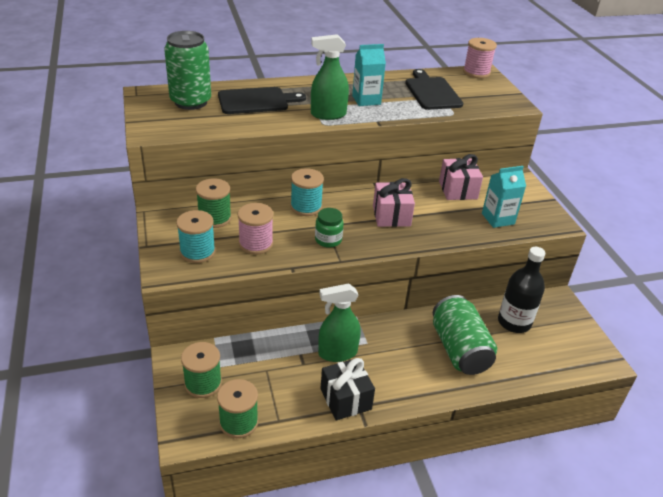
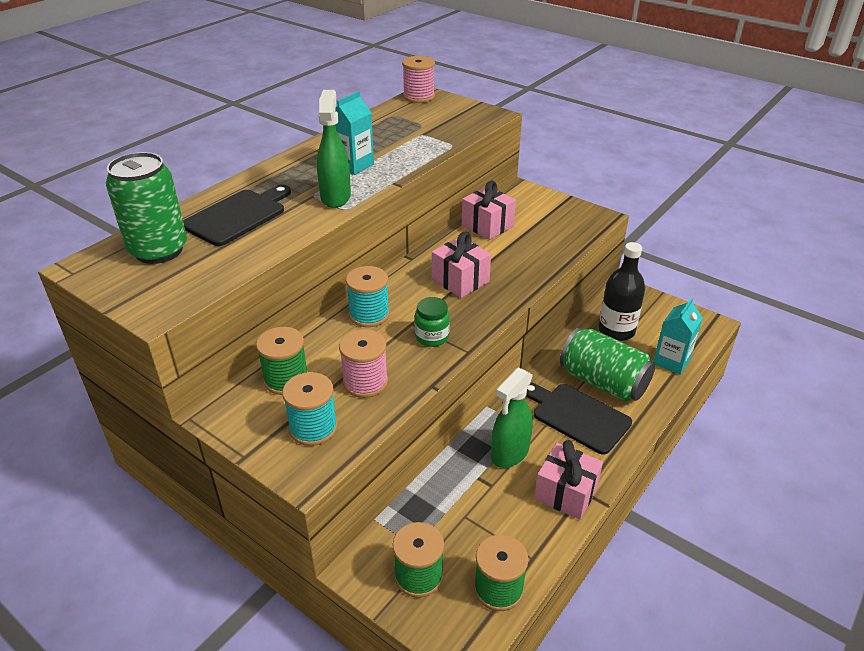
camera: 35 degrees left, 0 degrees up
(328, 114) = (336, 197): green spray bottle -> green spray bottle turned 135 degrees clockwise
(345, 399) = (566, 493): black gift -> pink gift
(432, 92) = (405, 132): black cutting board -> black cutting board (577, 416)
(498, 219) = (550, 236): turquoise carton -> turquoise carton (671, 361)

